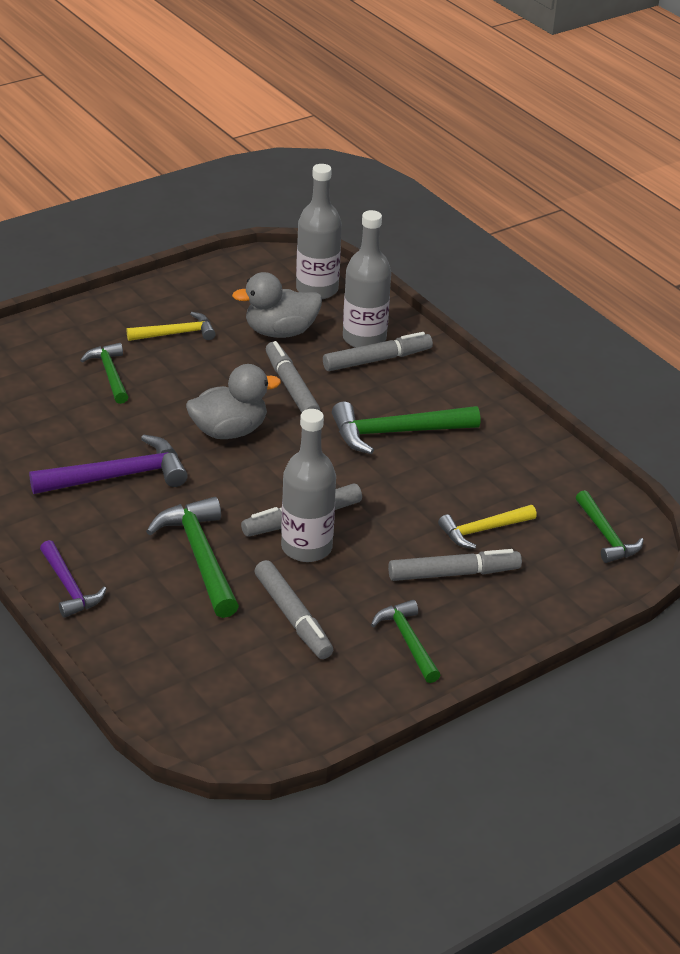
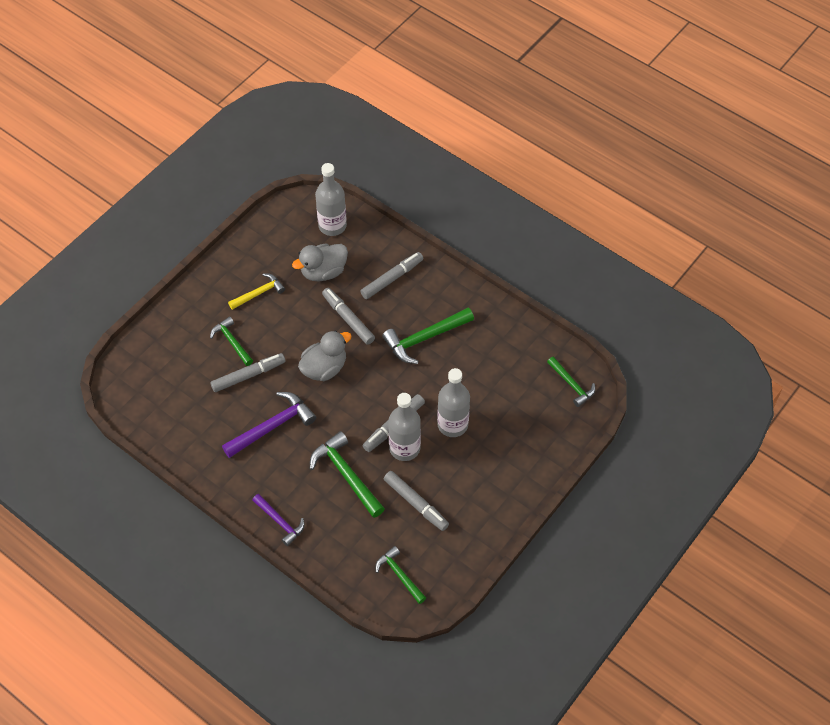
camera: 15 degrees left, 20 degrees up
(364, 339) = (377, 262): grey bottle -> grey bottle (452, 424)
(408, 641) = (485, 500): green hammer -> green hammer (399, 575)
(453, 573) = (494, 441): grey marker -> grey marker (248, 375)
(482, 530) = (500, 403): yellow hammer -> none

